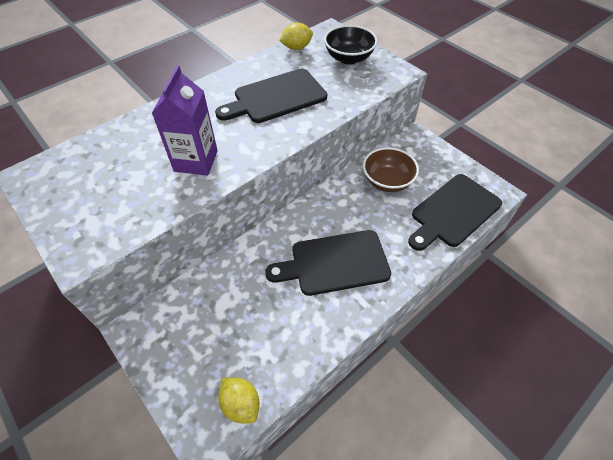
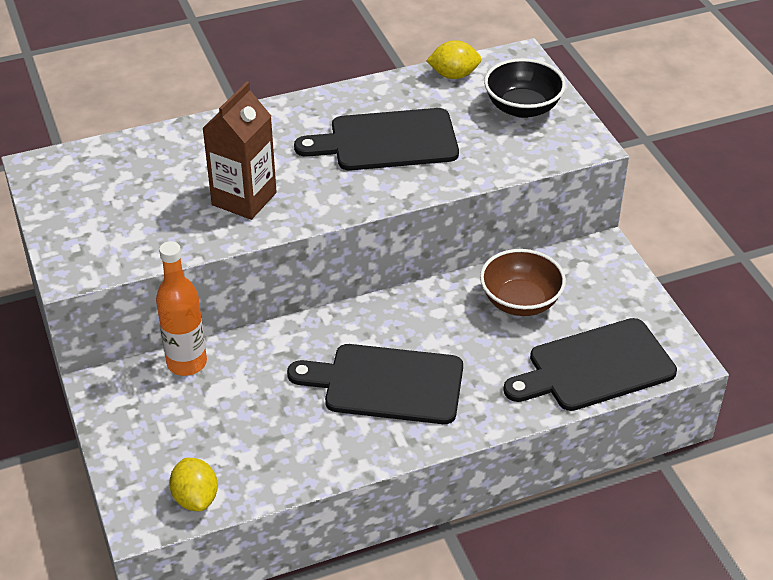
camera: 20 degrees right, 10 degrees down
(191, 289) = (187, 363): none -> orange bottle
(196, 161) = (244, 199): purple carton -> brown carton

